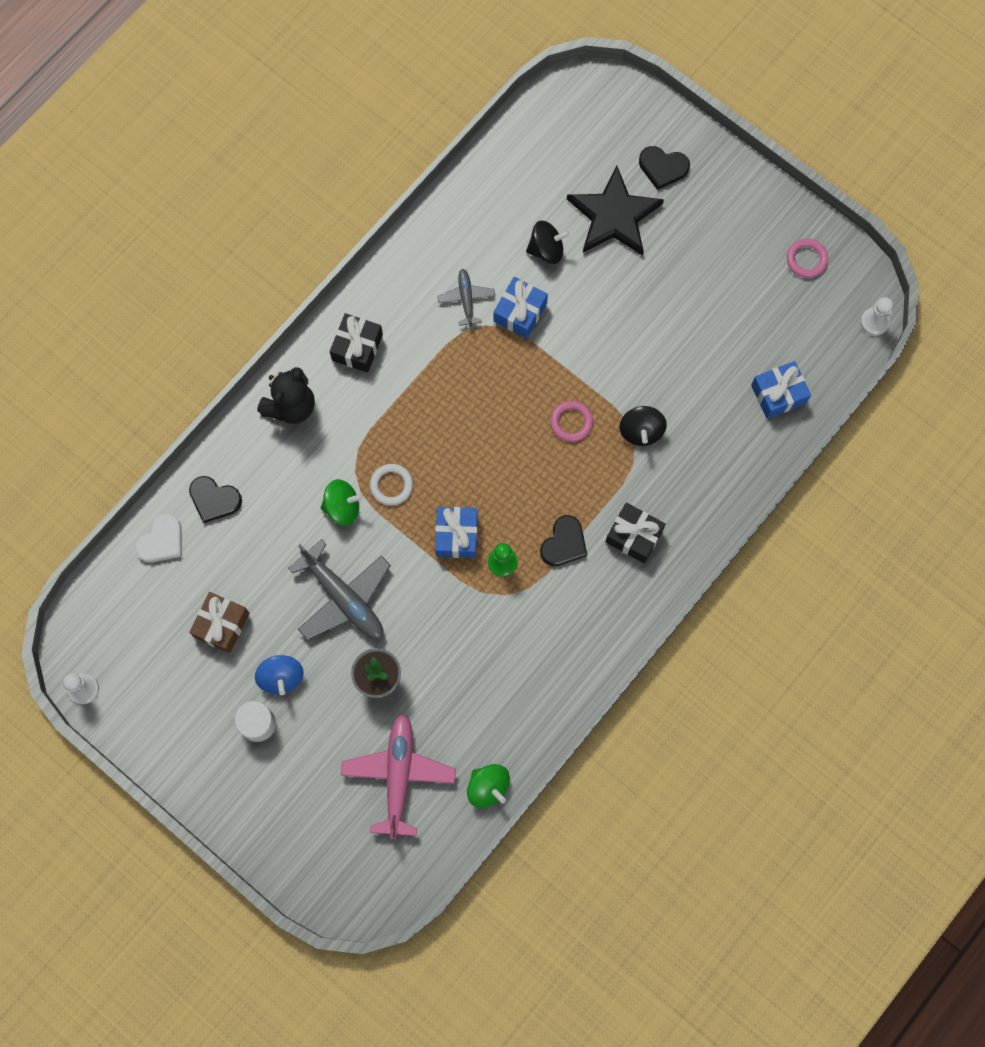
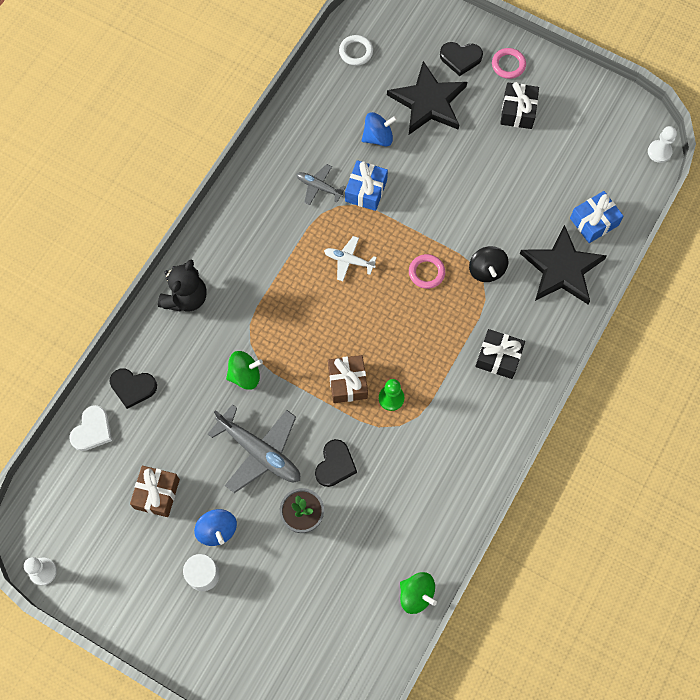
camera: 10 degrees left, 5 degrees down
(357, 347) = (234, 241): black gift -> black gift (518, 111)
(391, 485) = (284, 350): white ring -> white ring (356, 52)
(399, 775) = (336, 598): pink plane -> none
(456, 535) = (347, 382): blue gift -> brown gift
(466, 299) = (319, 187): grey plane -> grey plane turned 45 degrees counterclockwise
(484, 393) = (349, 260): none -> white plane
(546, 249) = (378, 137): black spinning top -> blue spinning top
(564, 543) = (440, 374): black heart -> black heart (335, 465)
(729, 444) = (562, 269): none -> black star
(806, 259) = (593, 111): pink ring -> pink ring (508, 65)

